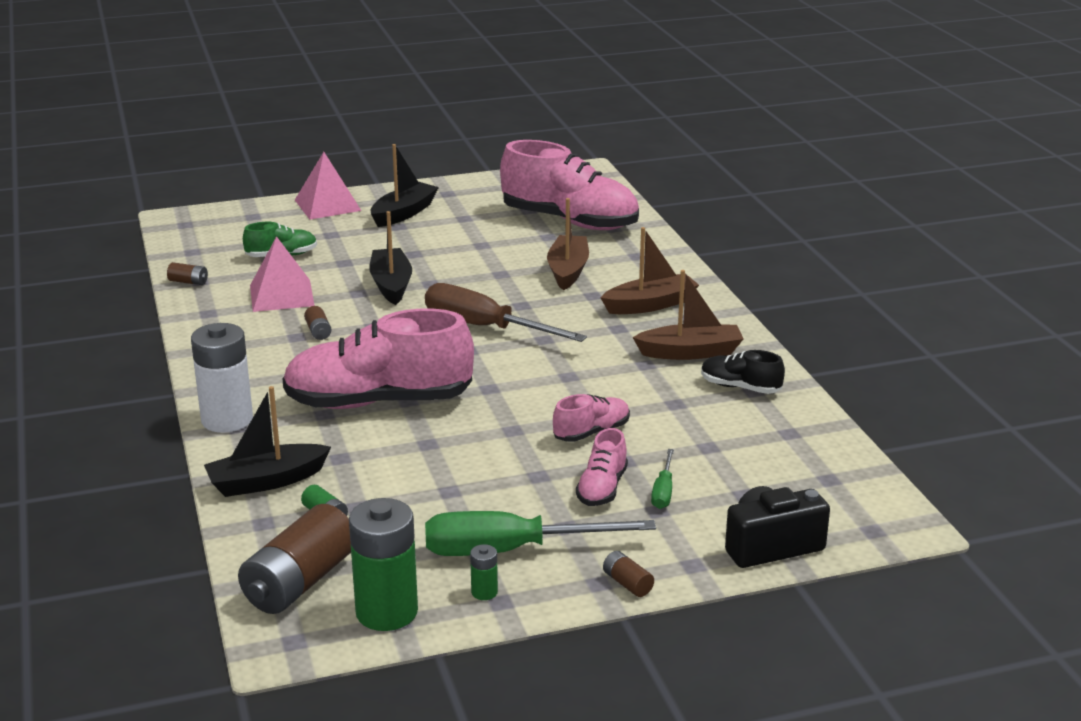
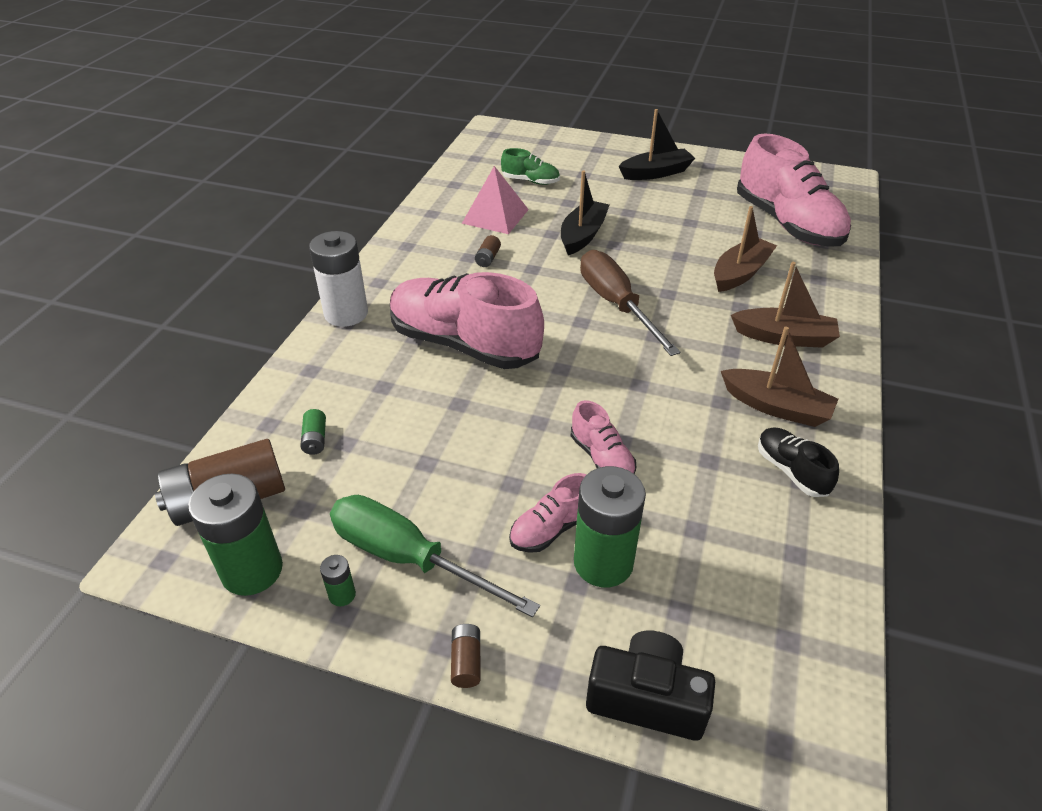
camera: 35 degrees right, 15 degrees up
(188, 282) = (446, 182): brown battery -> none
(266, 481) = (311, 384): black boat -> none
(327, 205) = (606, 148): pink pyramid -> none
(591, 432) = (601, 457): pink shoe -> pink shoe turned 60 degrees clockwise
(663, 491) = (603, 563): green screwdriver -> green battery

